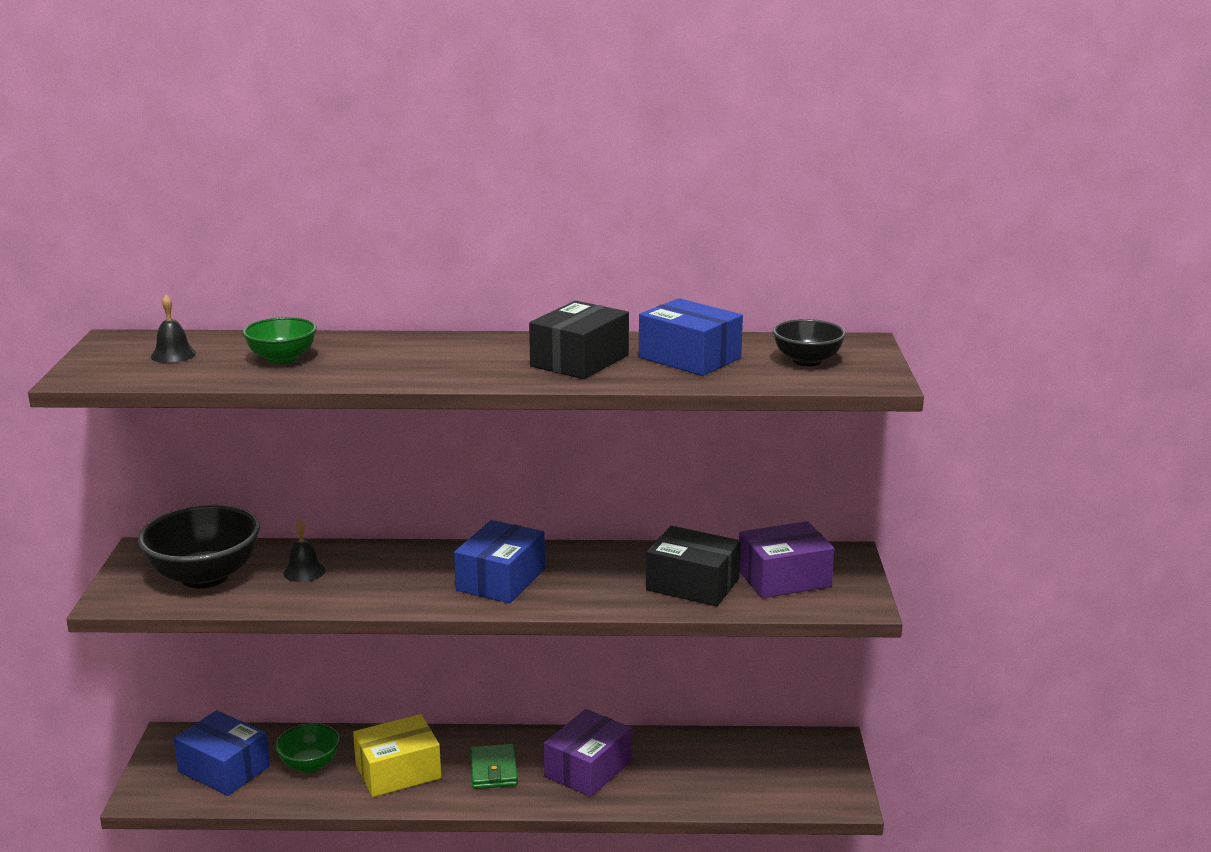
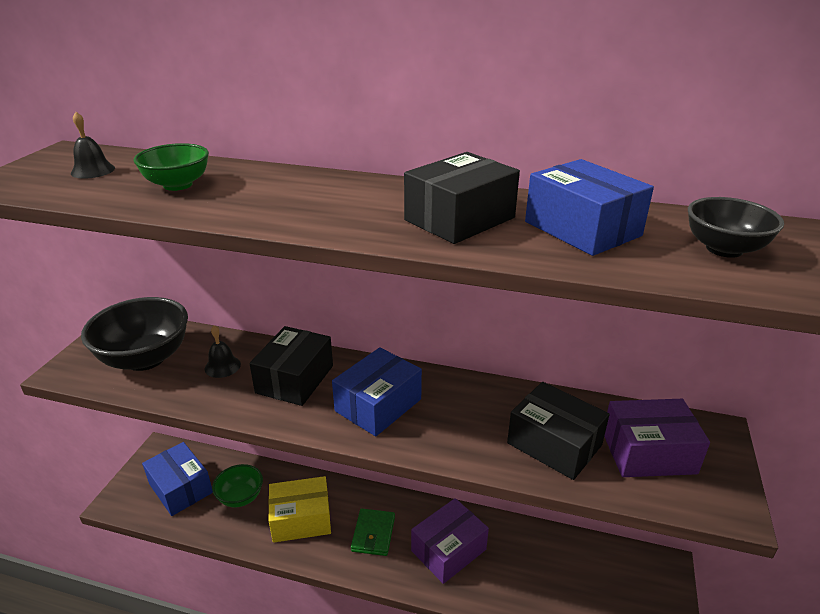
camera: 15 degrees right, 10 degrees up
(396, 571) = (295, 379): none -> black box

